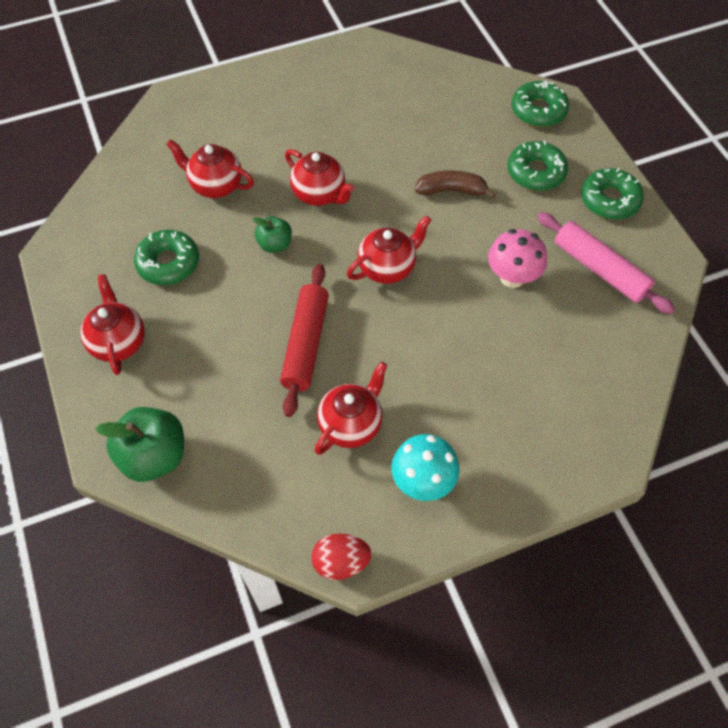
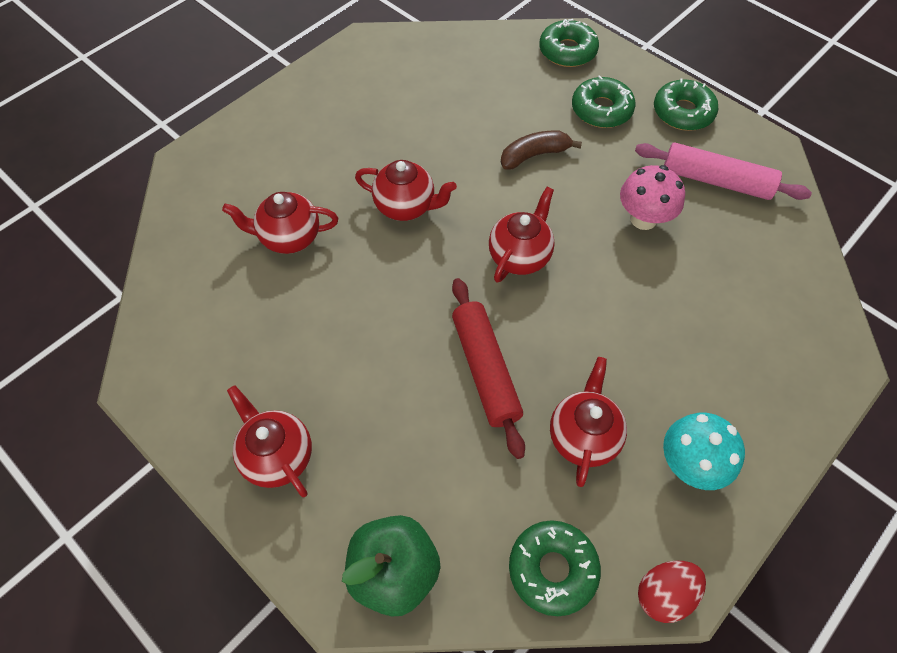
camera: 25 degrees left, 0 degrees up
(168, 263) = (284, 342): green donut -> green donut (552, 569)
(275, 244) = (390, 276): green apple -> none

